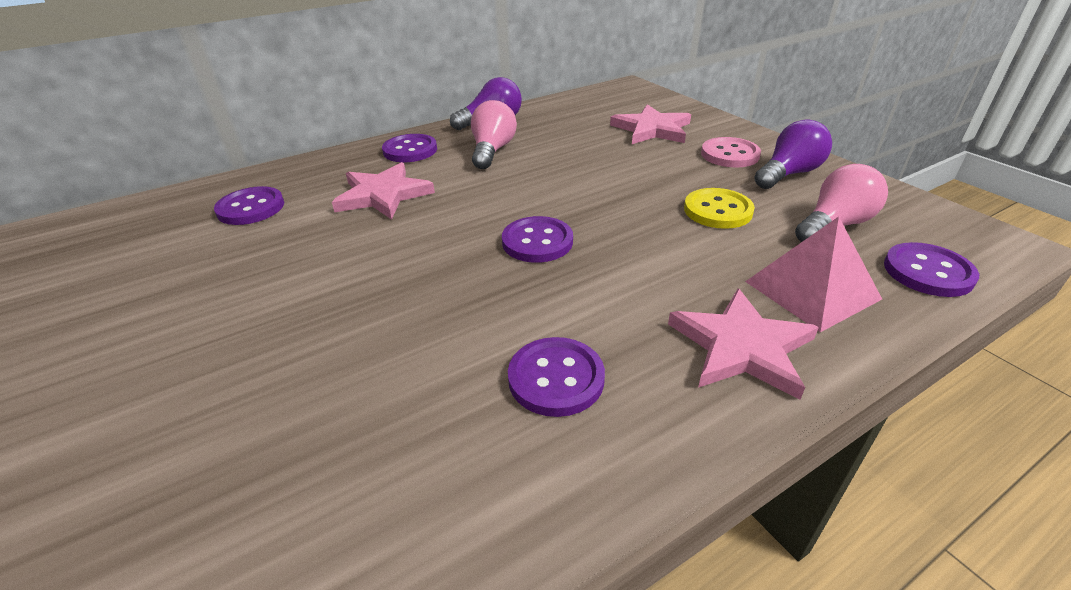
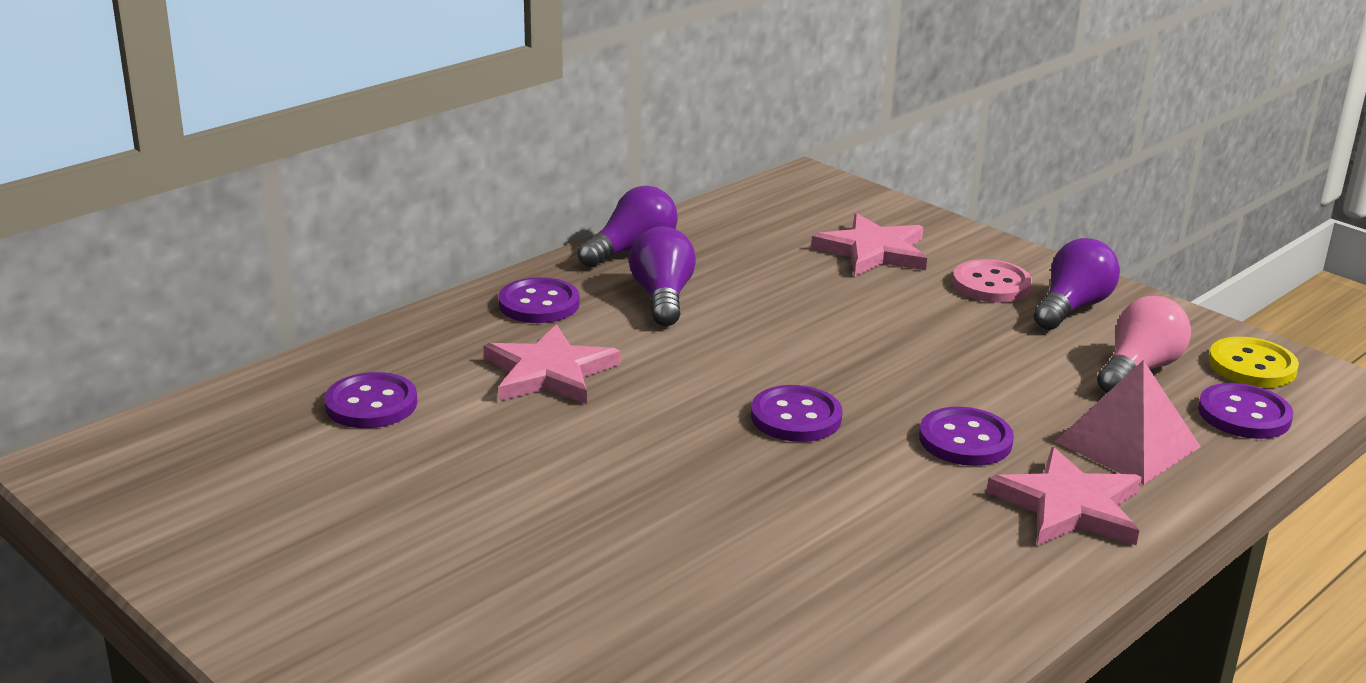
camera: 15 degrees left, 10 degrees down
(492, 151) = (662, 298): pink light bulb -> purple light bulb
(556, 378) = (892, 553): purple button -> purple button (965, 440)
(717, 211) = (999, 362): yellow button -> yellow button (1252, 366)

